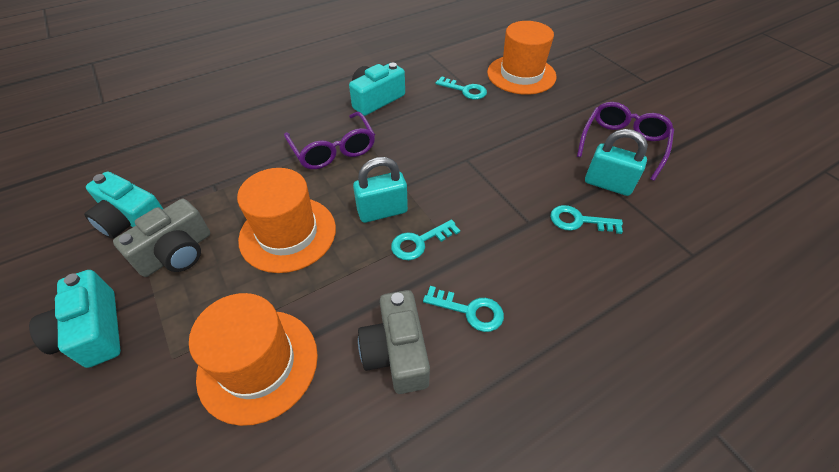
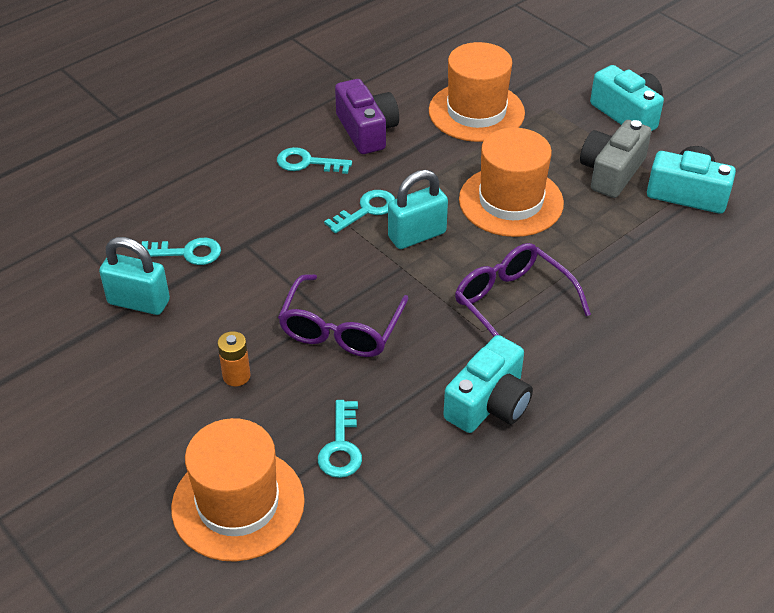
camera: 170 degrees right, 5 degrees down
(396, 352) = (367, 130): grey camera -> purple camera
(465, 90) = (341, 446): turquoise key -> turquoise key turned 105 degrees counterclockwise
(527, 129) = (236, 376): none -> orange battery
(622, 144) = (96, 367): purple glasses -> purple glasses (341, 329)

